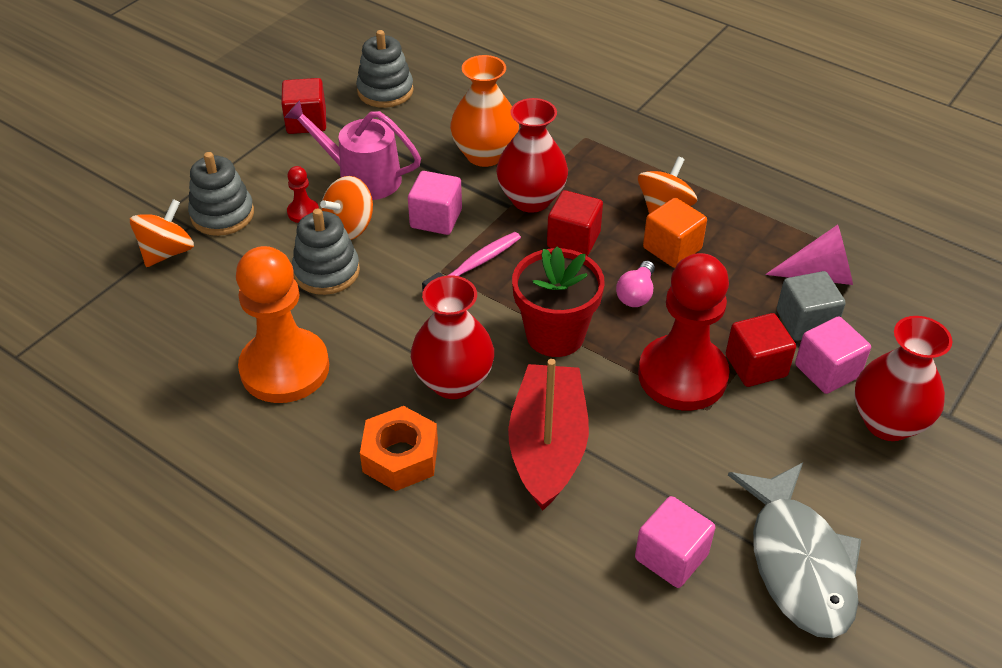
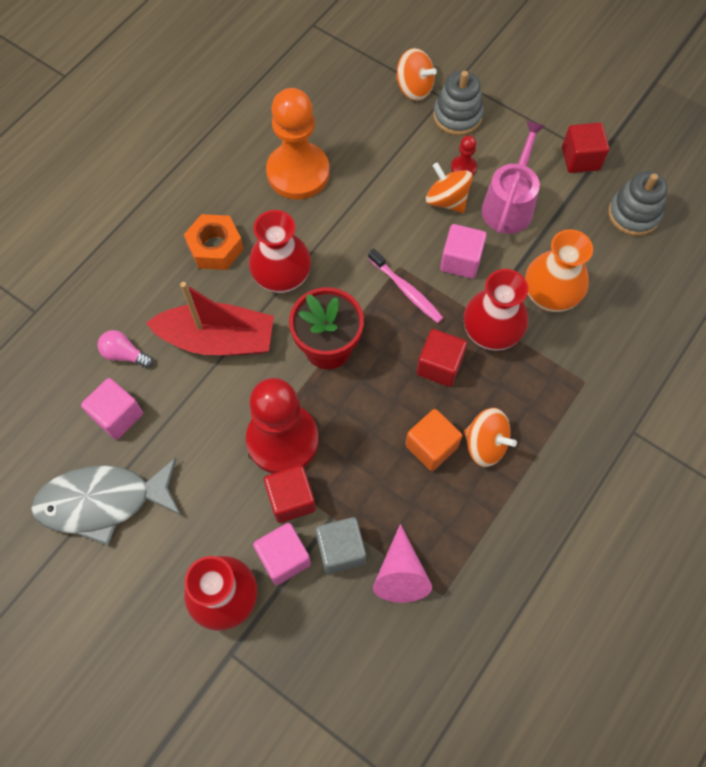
camera: 90 degrees right, 20 degrees up
(326, 271) = (396, 189): grey stacking toy -> none
(636, 294) = (373, 412): pink light bulb -> pink light bulb (125, 354)

